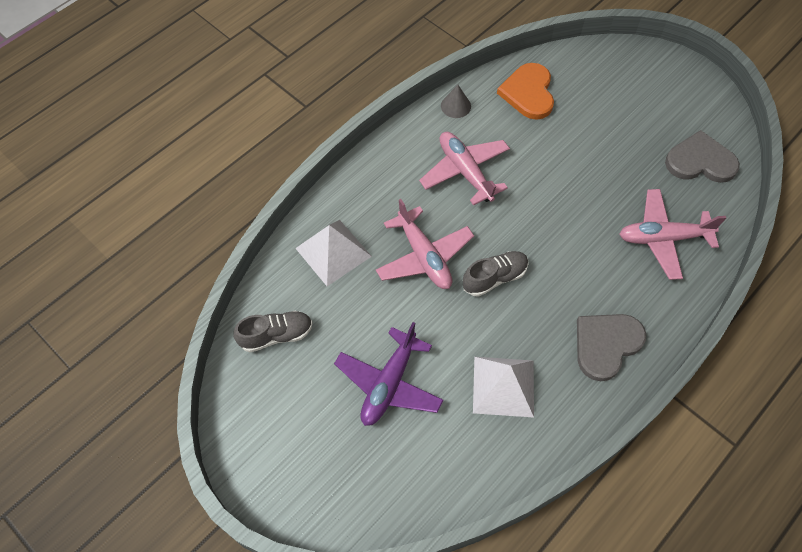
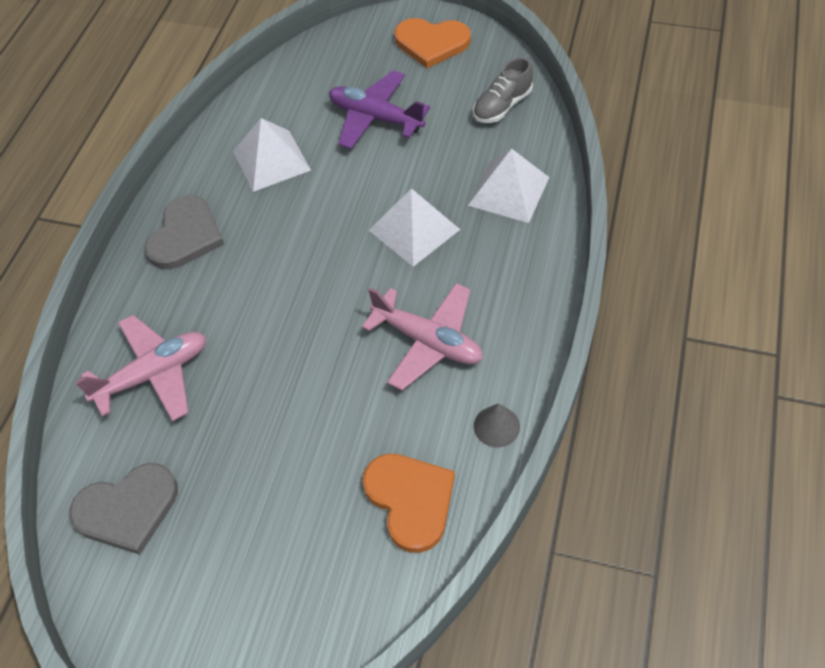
camera: 155 degrees right, 5 degrees down
(280, 450) = (431, 43): none -> orange heart
(389, 384) = (375, 118): purple plane -> purple plane turned 60 degrees counterclockwise
(424, 256) = (414, 229): pink plane -> white pyramid
(494, 278) = (328, 243): grey shoe -> none

